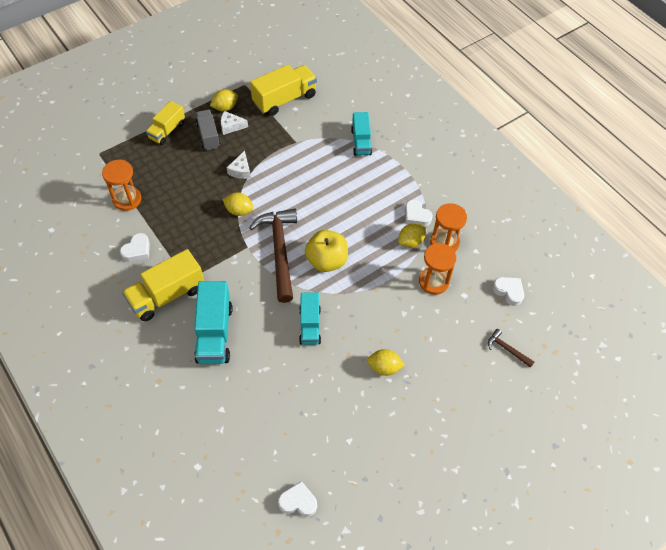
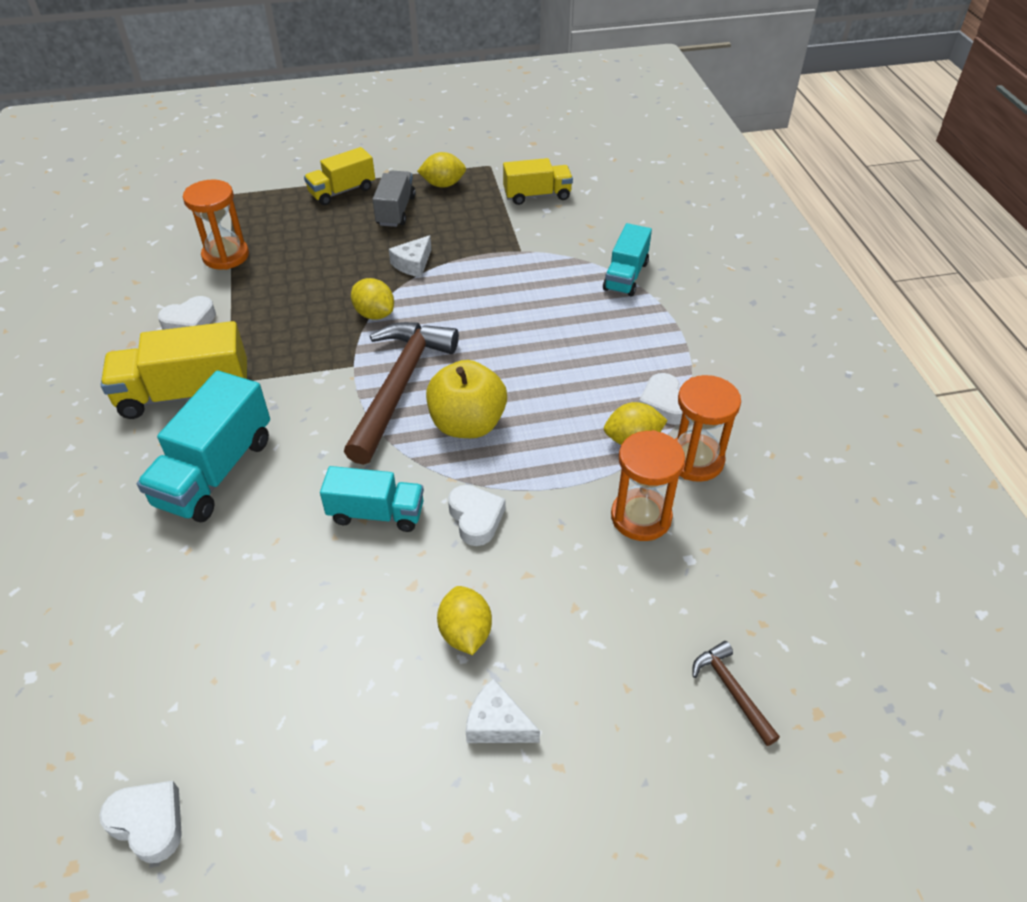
camera: 25 degrees right, 10 degrees down
(231, 126) = (436, 208): white cheese -> white cheese (497, 723)
(284, 99) = (537, 195): yellow truck -> yellow truck, size x0.64
(310, 325) = (376, 513): turquoise truck -> turquoise truck turned 105 degrees counterclockwise
(384, 367) = (465, 633): yellow lemon -> yellow lemon turned 45 degrees clockwise
(508, 292) = (784, 583): white heart -> white heart (476, 518)

